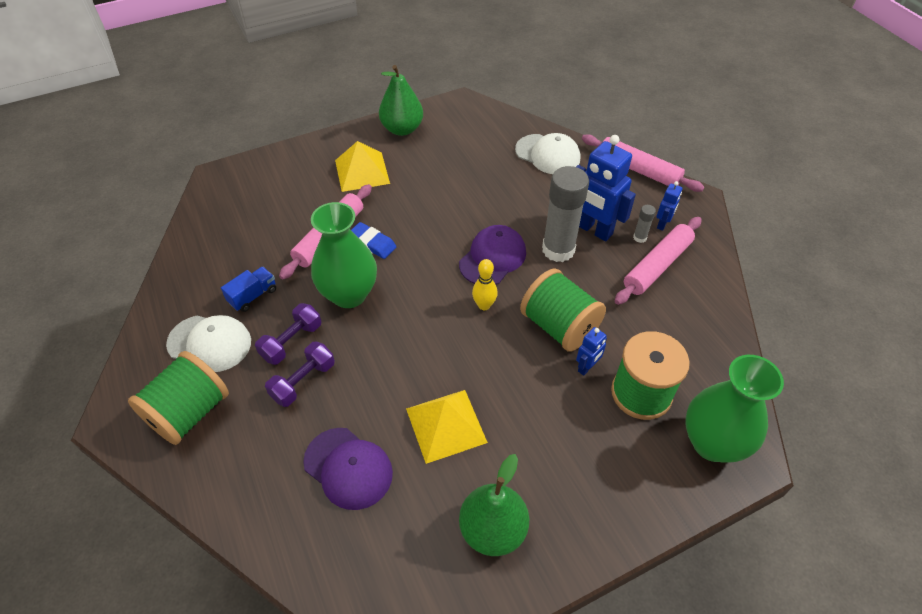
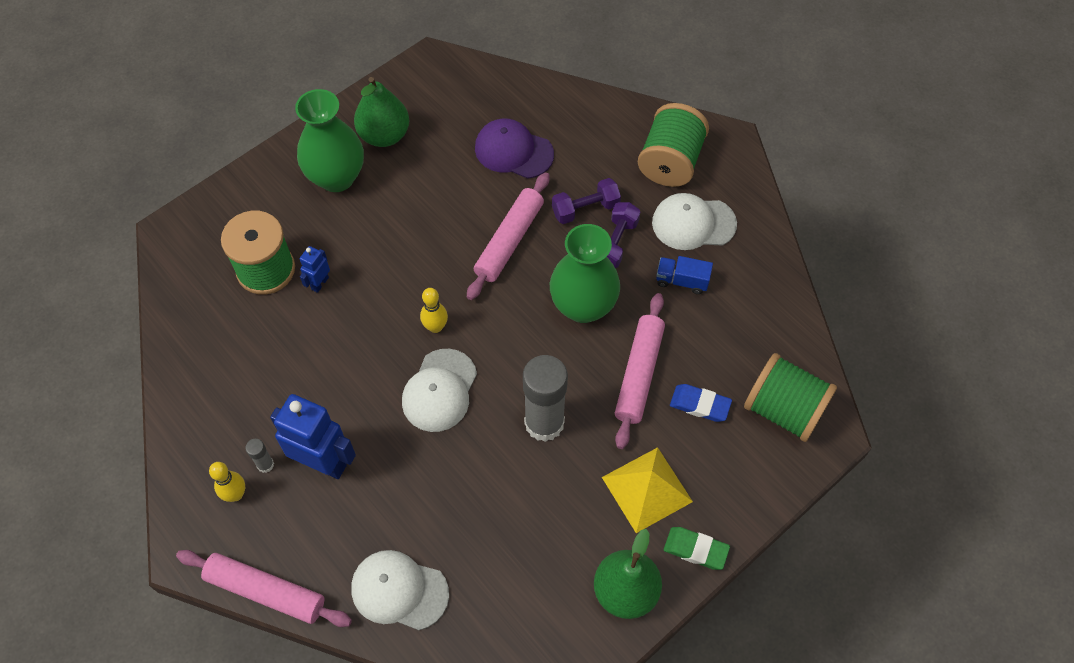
camera: 165 degrees right, 10 degrees up
(253, 296) = (682, 281): blue truck -> blue truck turned 75 degrees clockwise
(303, 381) = (585, 209): purple dumbbell -> purple dumbbell turned 45 degrees clockwise
(347, 138) = (695, 549): none -> green eraser
(372, 243) = (585, 377): blue eraser -> blue eraser (700, 405)
(446, 425) = (442, 201): yellow pyramid -> none
(493, 258) = (439, 390): purple cap -> white cap
(558, 250) = (364, 421): grey glue stick -> grey glue stick (544, 423)
(559, 326) = (352, 321): green spool -> green spool (783, 409)
(657, 266) = (245, 426): pink rolling pin -> pink rolling pin (509, 241)
(662, 224) = (235, 494): blue robot -> yellow bowling pin
(712, 443) = (202, 239): green vase -> green vase (336, 177)

